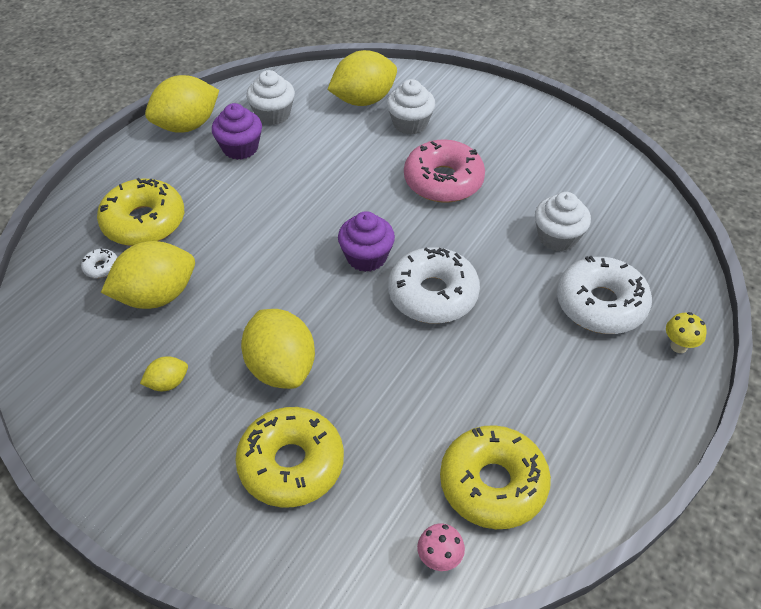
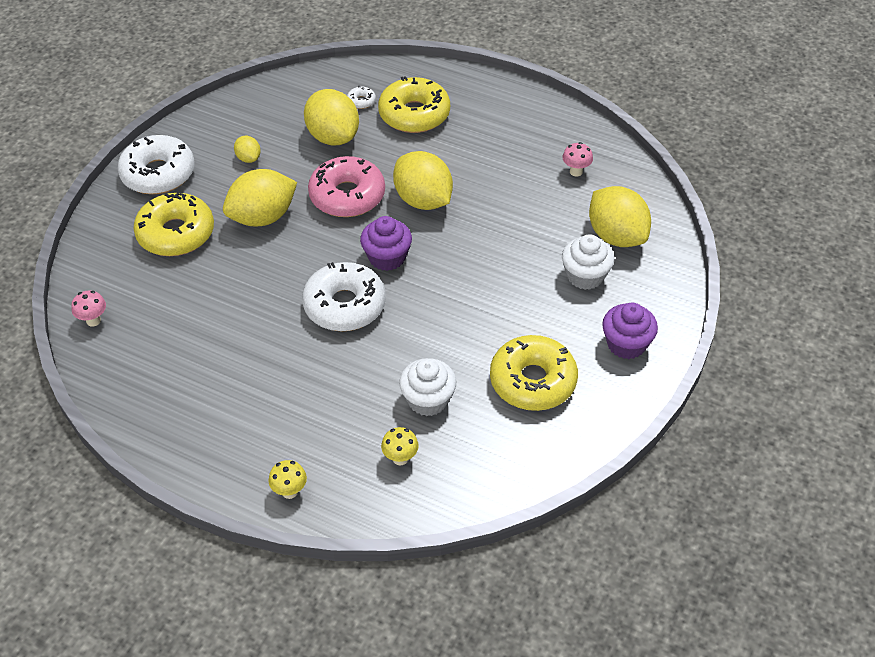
camera: 85 degrees right, 0 degrees up
(187, 126) = (545, 117): yellow lemon -> yellow lemon (423, 200)
(240, 148) = (520, 156): purple cupcake -> purple cupcake (626, 344)
(273, 114) = (576, 172): white cupcake -> pink mushroom
(443, 181) = (498, 307): pink donut -> pink donut (347, 196)
(493, 484) = (151, 350): yellow donut -> yellow donut (533, 381)
(600, 304) = (340, 431): white donut -> white donut (158, 174)
(628, 261) = (400, 458): none -> yellow mushroom

